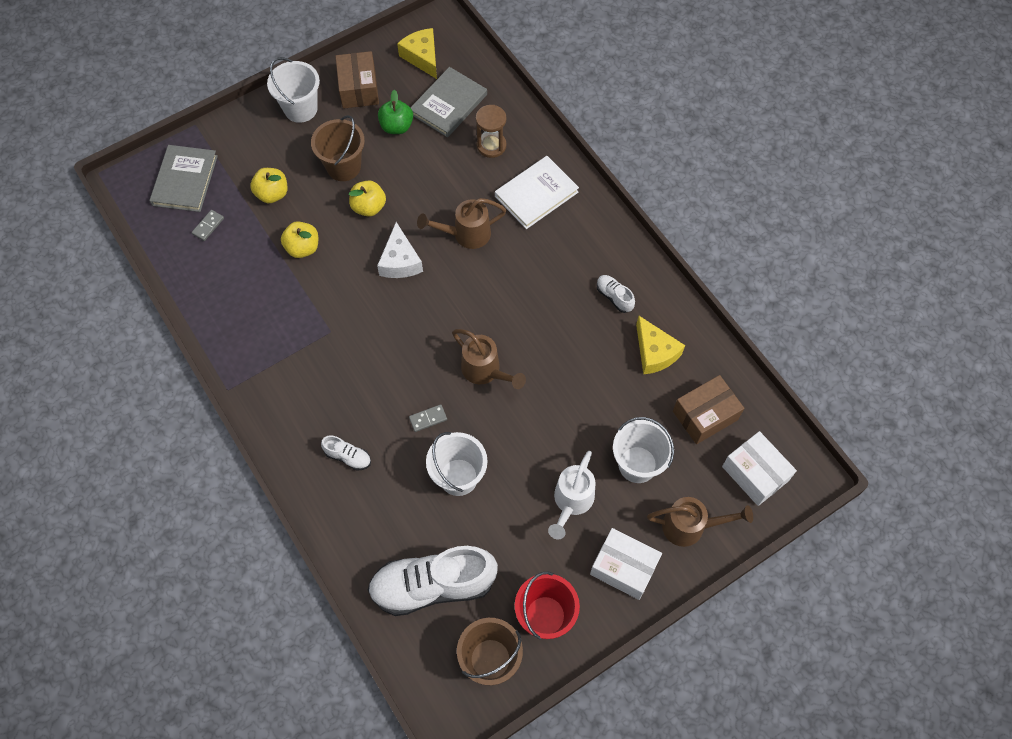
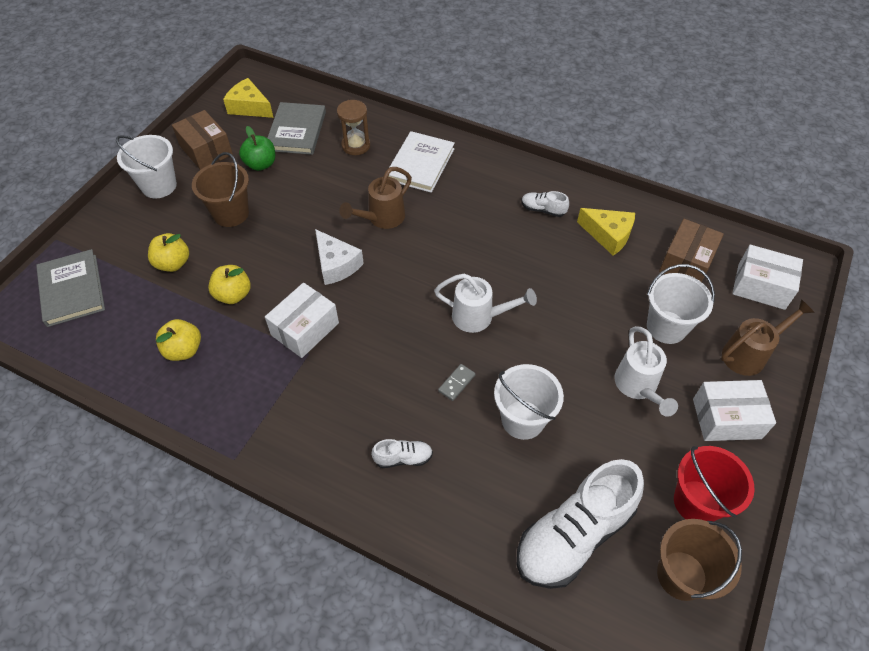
camera: 30 degrees left, 10 degrees down
(208, 226) = (121, 319): grey domino -> none
(340, 308) = (305, 329): none -> white box
(369, 207) = (276, 235): yellow apple -> yellow apple (184, 350)
(485, 371) = (479, 317): brown watering can -> white watering can

